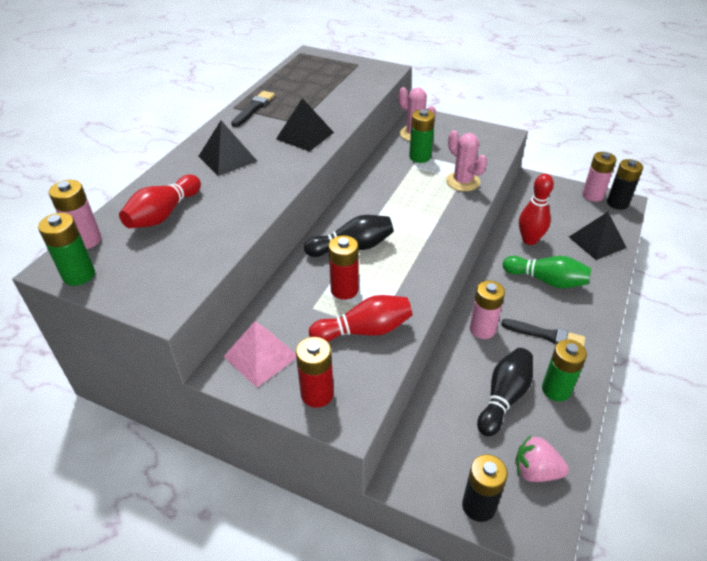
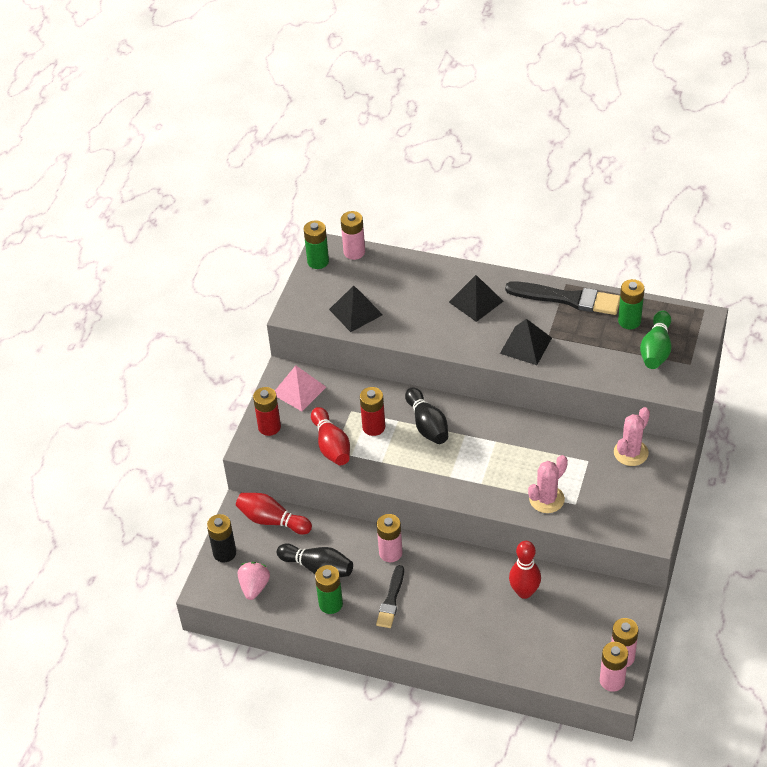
camera: 85 degrees right, 5 degrees up
(163, 214) = (391, 284): red bowling pin -> red bowling pin (272, 520)
(253, 108) = (567, 299): black brush -> black brush, size x1.67
(420, 157) = (584, 461): green battery -> green battery (629, 321)
(546, 280) = (464, 604): green bowling pin -> green bowling pin (656, 349)
(597, 242) = (534, 653): black pyramid -> black pyramid (356, 312)
(617, 203) = (612, 681): black battery -> pink battery

